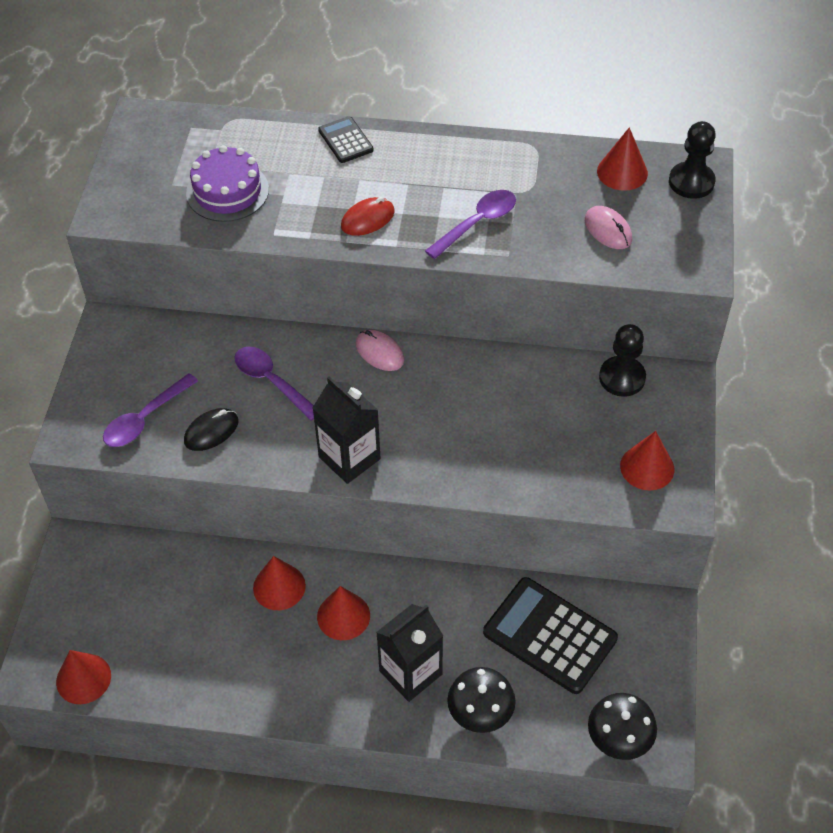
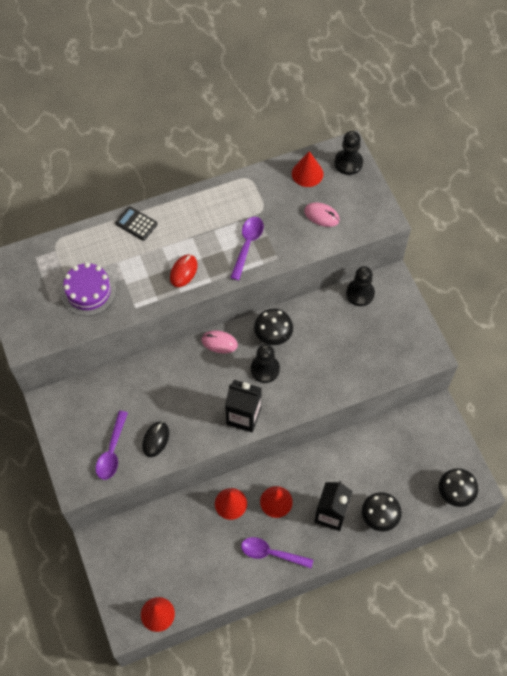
camera: 30 degrees left, 10 degrees up
(271, 381) = (169, 391): purple spoon -> purple spoon (271, 553)
(419, 413) = (265, 369): none -> black pawn
(460, 375) = (273, 335): none -> black mushroom
(550, 635) = (389, 455): black calculator -> none
(647, 467) = (403, 341): red cone -> none

